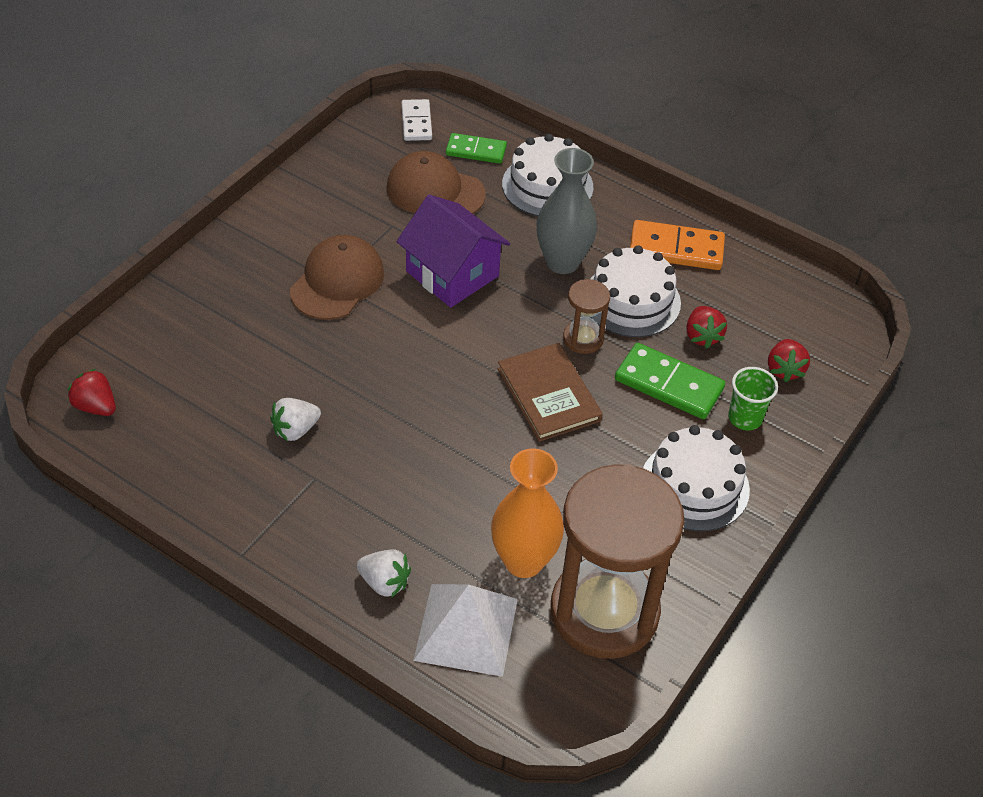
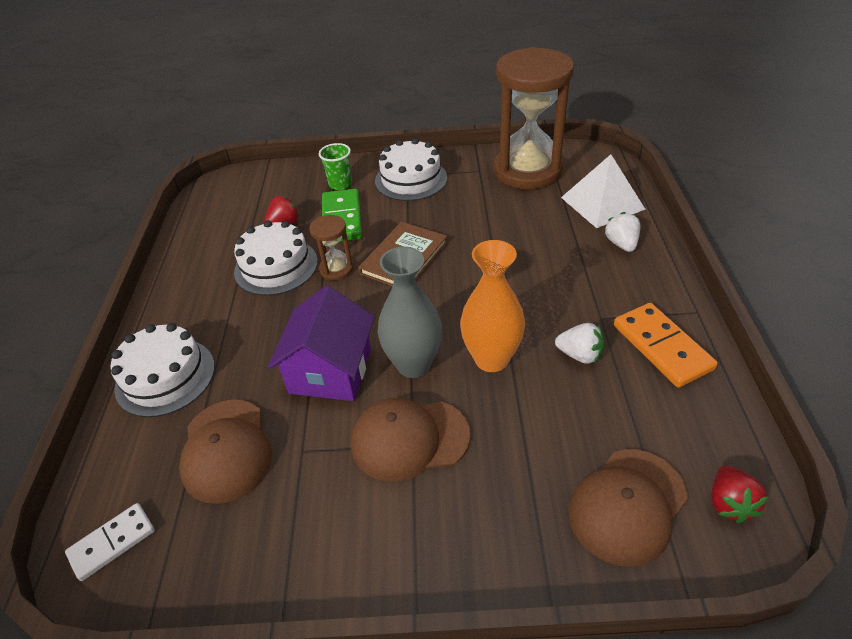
camera: 120 degrees left, 5 degrees down
(159, 354) = (627, 505): none -> brown cap
(476, 151) = (139, 457): green domino -> none
(523, 561) = (536, 206): orange vase -> orange vase (491, 359)
(562, 262) = (262, 318): grey vase -> grey vase (413, 364)
(676, 249) = (200, 272): orange domino -> orange domino (661, 347)
(784, 370) = (285, 187): red strawberry -> none

